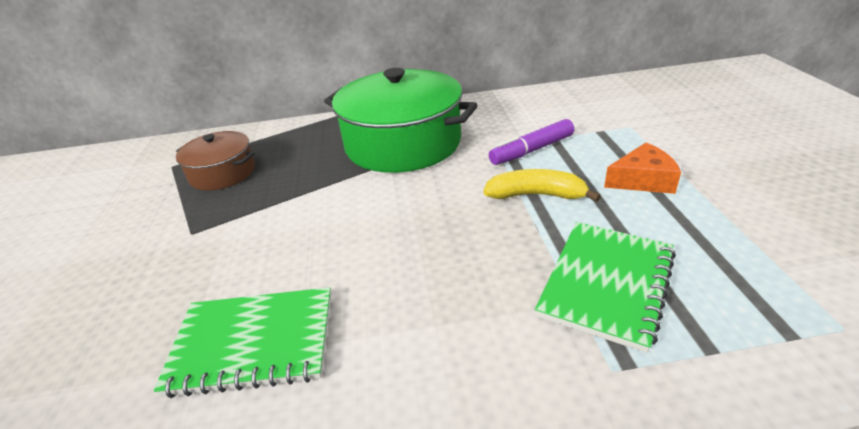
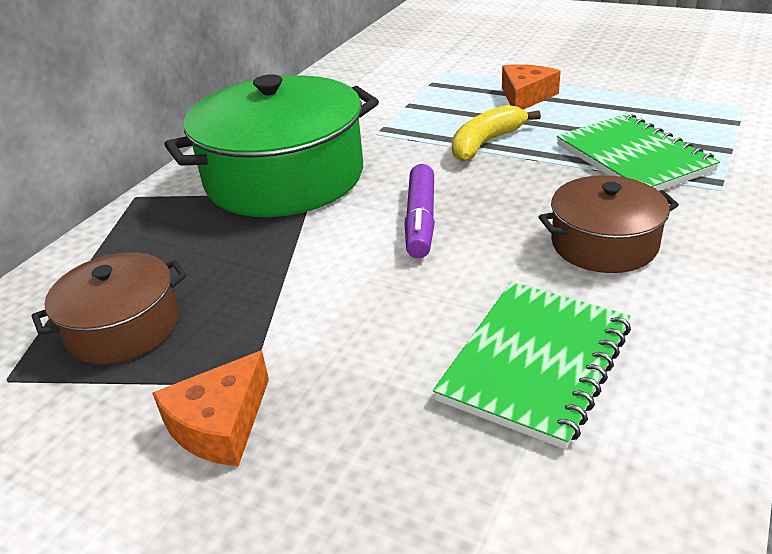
camera: 55 degrees left, 0 degrees up
(155, 241) = (220, 424): none -> orange cheese
(437, 320) = (604, 244): none -> brown pot
(532, 150) = (413, 120): purple marker -> purple marker (421, 220)

